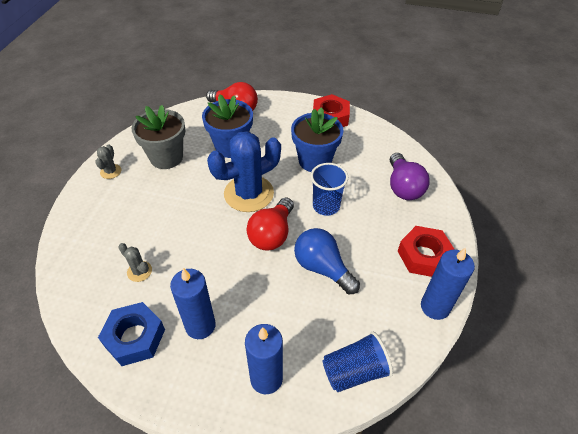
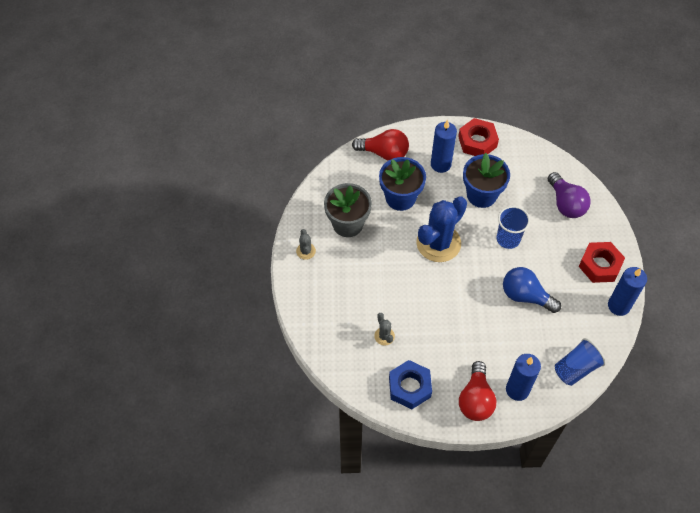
camera: 15 degrees left, 10 degrees up
(139, 271) = (384, 336): grey cactus -> grey cactus turned 45 degrees clockwise
(200, 325) = (453, 365): blue candle -> blue candle (440, 164)
(272, 234) = (474, 277): red light bulb -> red light bulb (475, 399)

